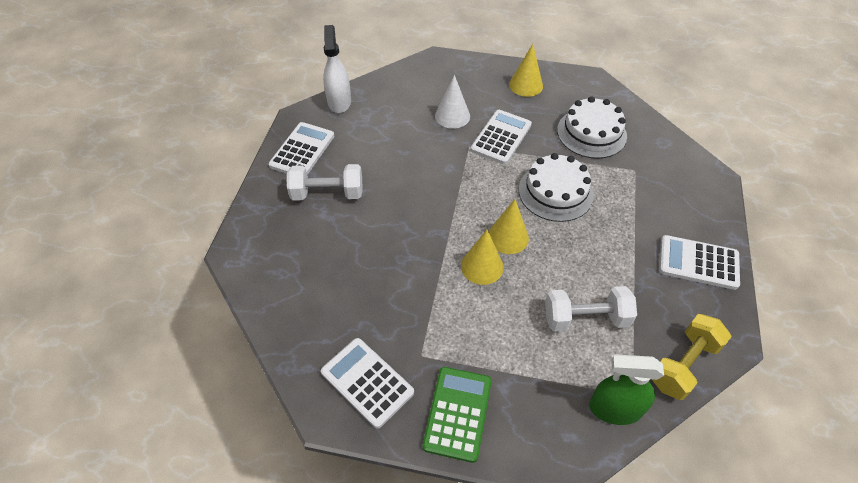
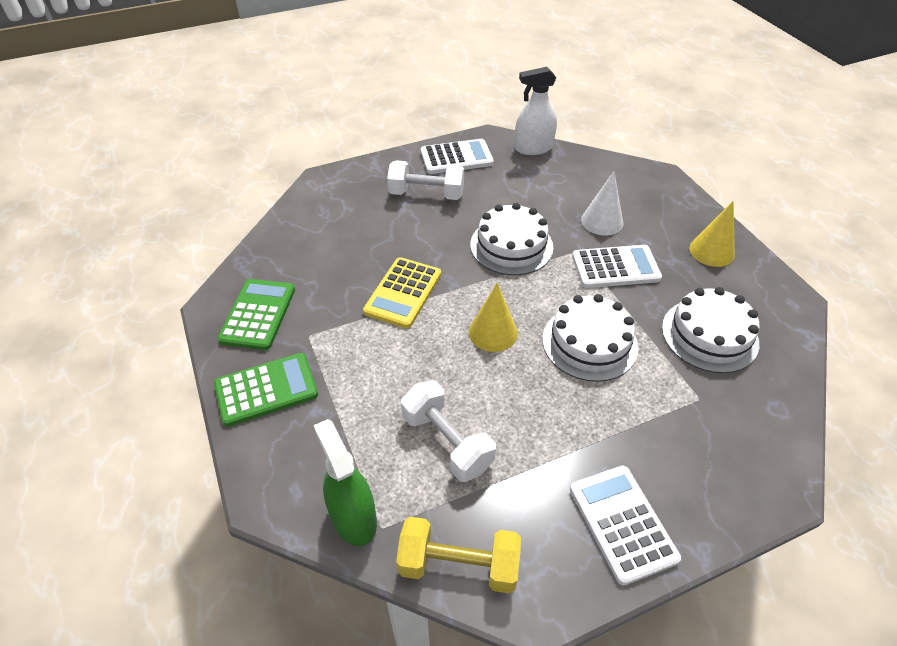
camera: 55 degrees right, 5 degrees down
(327, 193) = (426, 194): white dumbbell -> white dumbbell turned 45 degrees counterclockwise
(339, 102) = (533, 148): white spray bottle -> white spray bottle turned 150 degrees counterclockwise
(367, 382) = (258, 314): white calculator -> green calculator
(426, 268) = (403, 293): none -> yellow calculator
(432, 177) = (511, 246): none -> white cake
(482, 266) = (440, 330): yellow cone -> none

